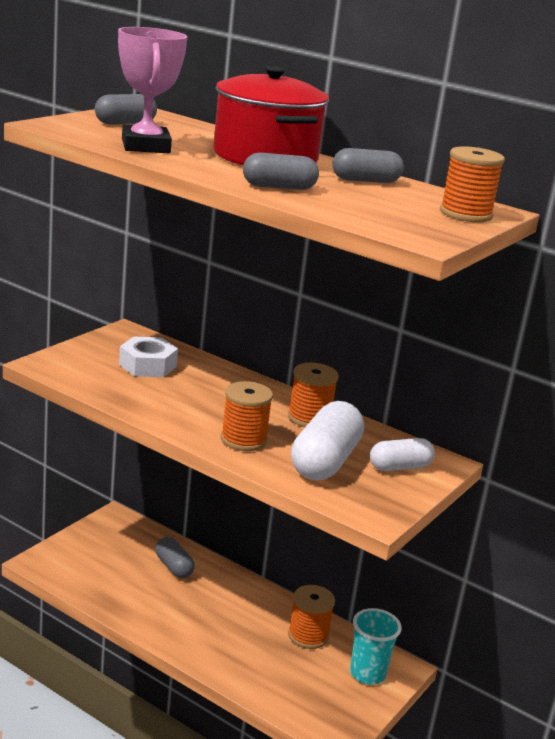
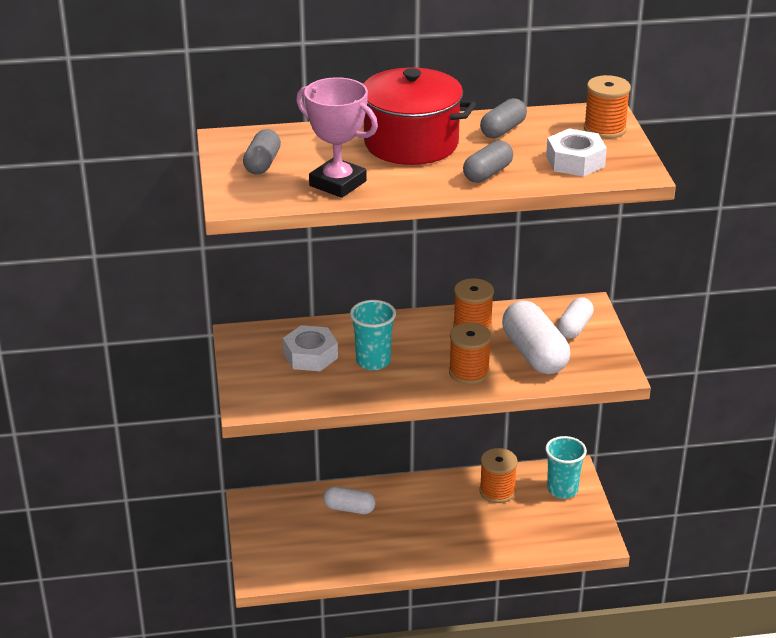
camera: 40 degrees left, 10 degrees up
(173, 567) = (349, 509): grey capsule -> white capsule
(184, 393) = (373, 361): none -> turquoise cup
(380, 213) = (575, 161): none -> white nut

